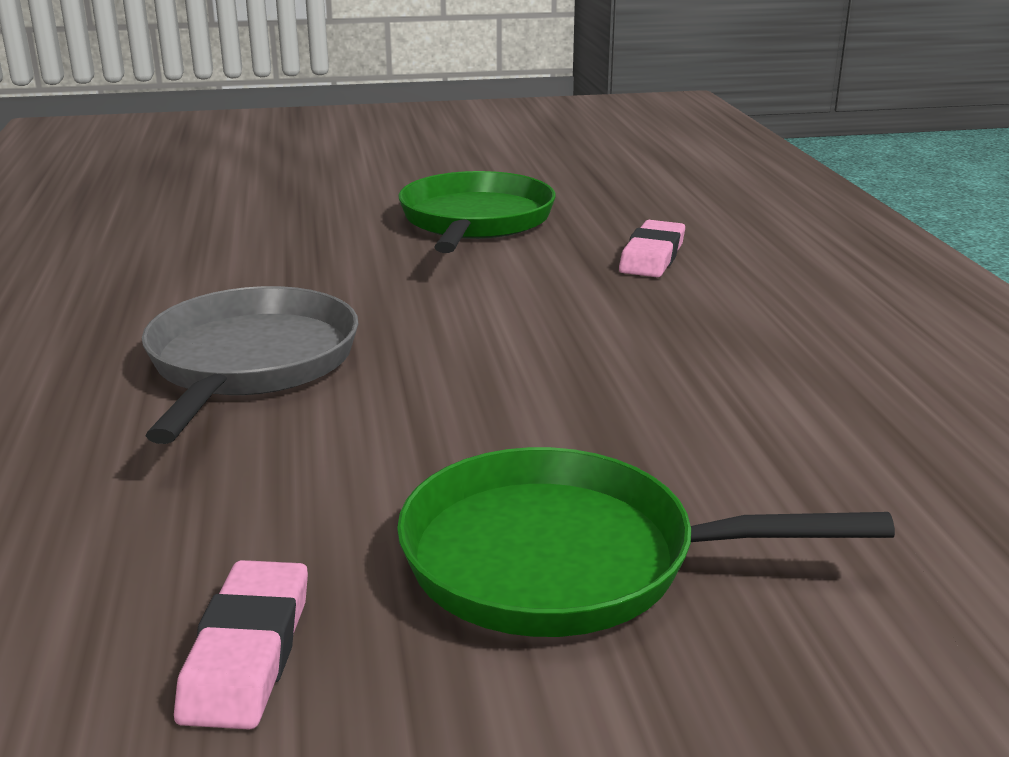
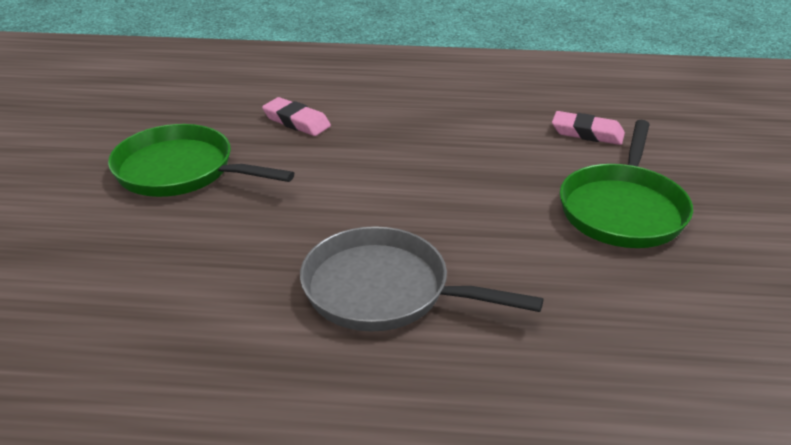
camera: 75 degrees left, 10 degrees up
(247, 653) = (692, 304): pink eraser -> pink eraser (587, 133)

